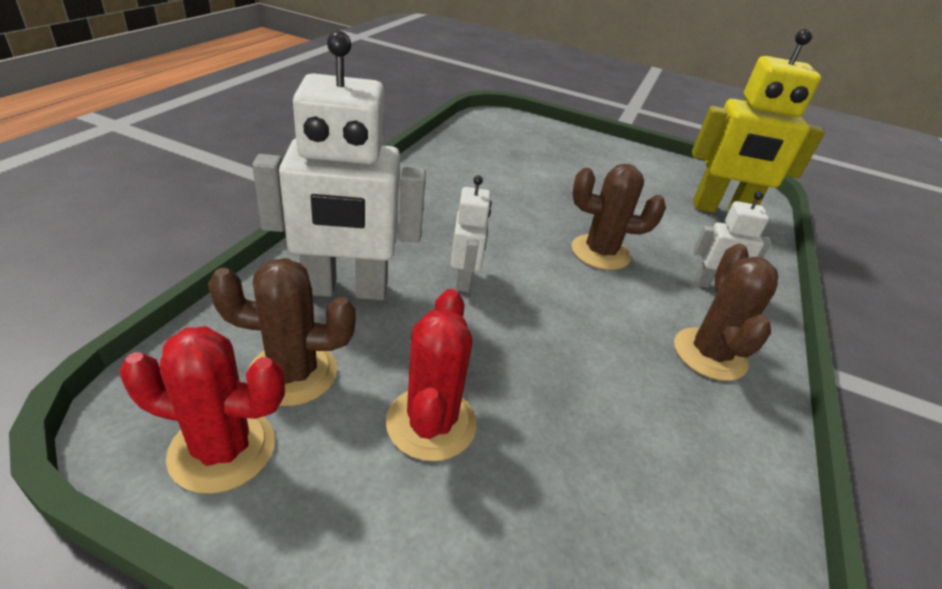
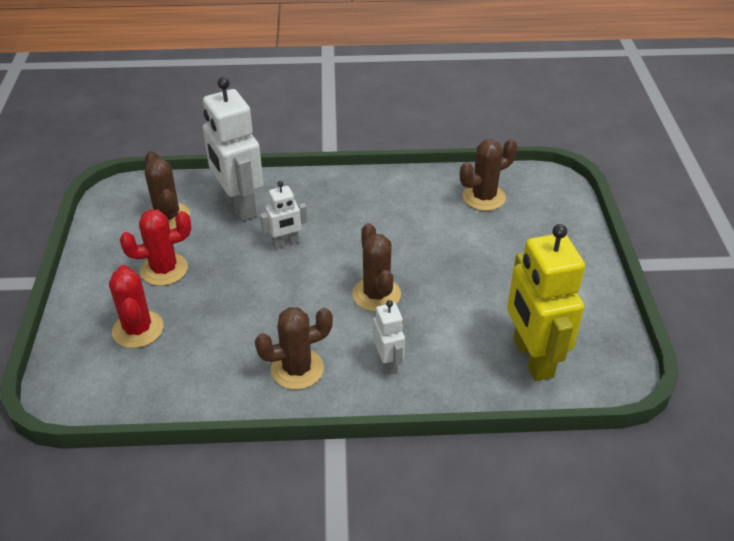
camera: 70 degrees right, 5 degrees up
(222, 449) = (116, 219): red cactus -> red cactus (138, 329)
(490, 147) = (483, 197): none -> brown cactus

